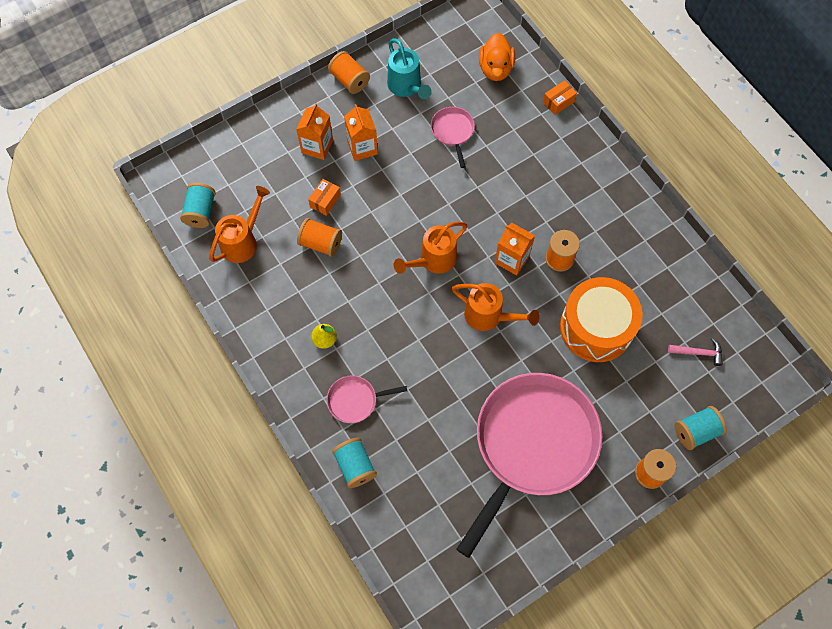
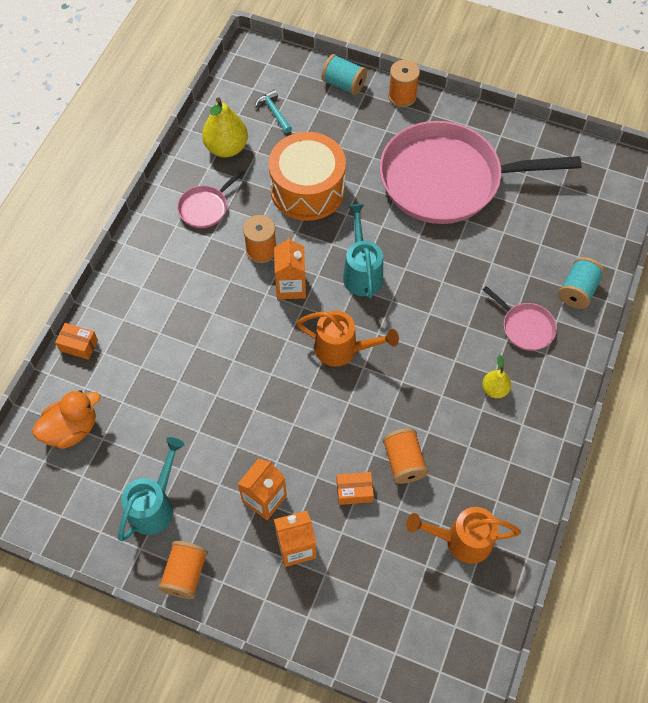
camera: 125 degrees left, 5 degrees down
(201, 212) = (464, 612): turquoise spool -> none
(453, 131) = (182, 422): pink pan -> pink pan (205, 208)
(489, 316) = (362, 272): orange watering can -> turquoise watering can
(680, 292) = (226, 148): none -> yellow pear
(698, 353) = (274, 112): pink hammer -> turquoise hammer

